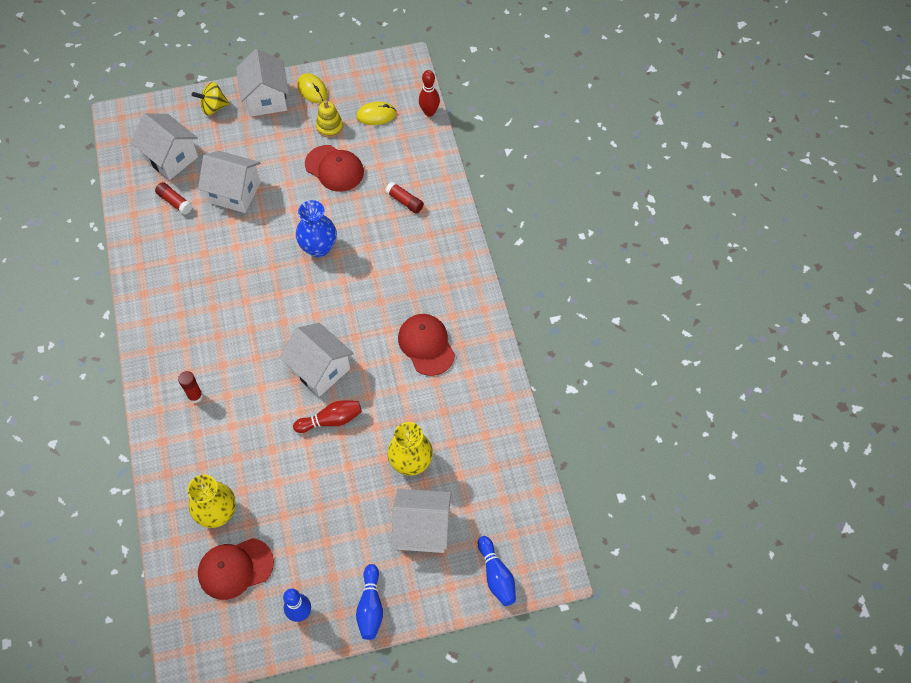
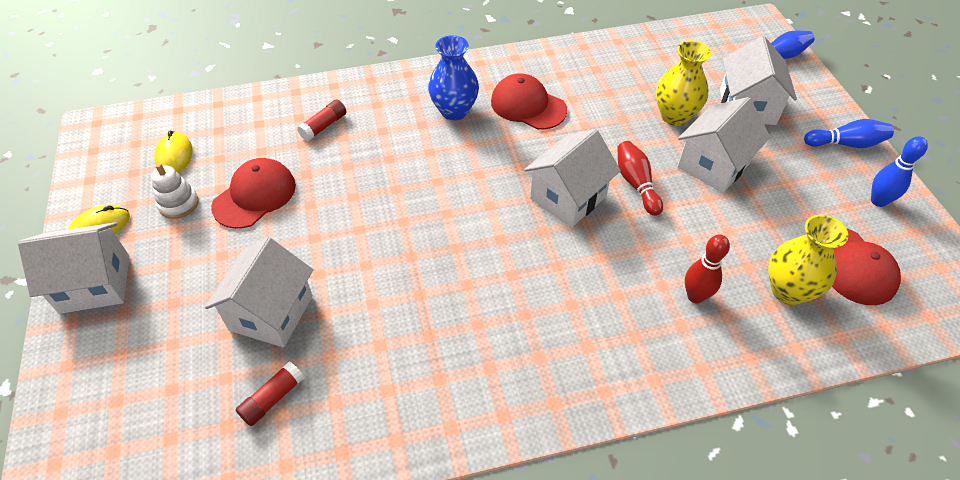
camera: 90 degrees left, 10 degrees down
(171, 158) = (175, 415): white house -> white house (713, 165)
(195, 396) = (625, 333): red glue stick -> none
(213, 107) = (84, 358): yellow spinning top -> none
(319, 248) = (385, 207): blue vase -> blue vase (454, 111)
(329, 127) = (178, 204): yellow stacking toy -> white stacking toy
(426, 345) = (528, 105): red cap -> red cap turned 60 degrees clockwise
(429, 112) = (188, 106): red bowling pin -> red bowling pin (695, 296)

